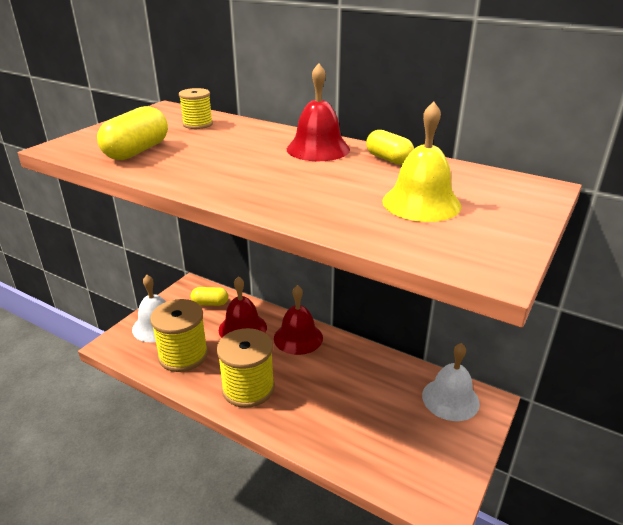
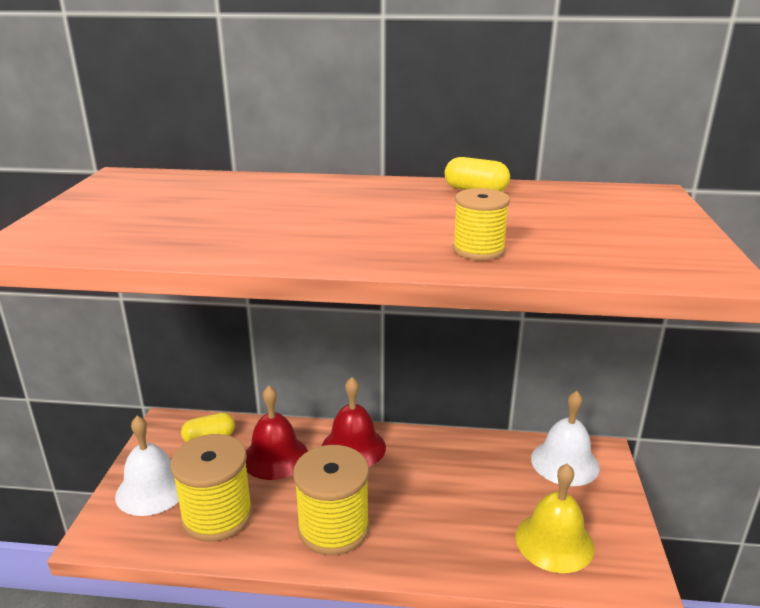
camera: 25 degrees left, 5 degrees down
(137, 151) = (151, 230): yellow capsule -> none
(197, 124) = (194, 187): yellow spool -> yellow spool (478, 250)
(318, 149) = (384, 192): red bell -> none
(421, 203) = (567, 226): yellow bell -> yellow bell (554, 541)

